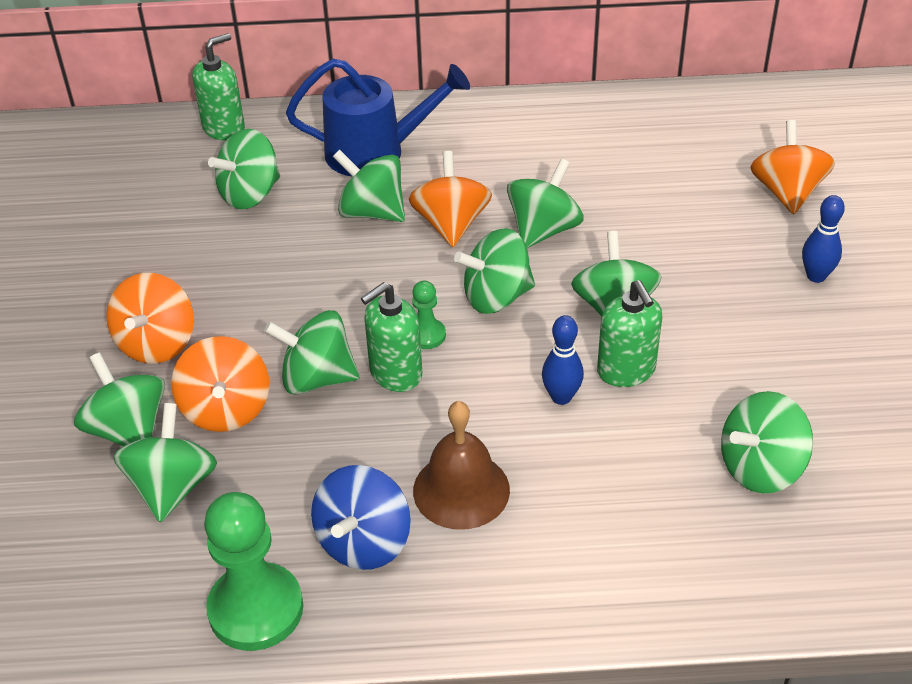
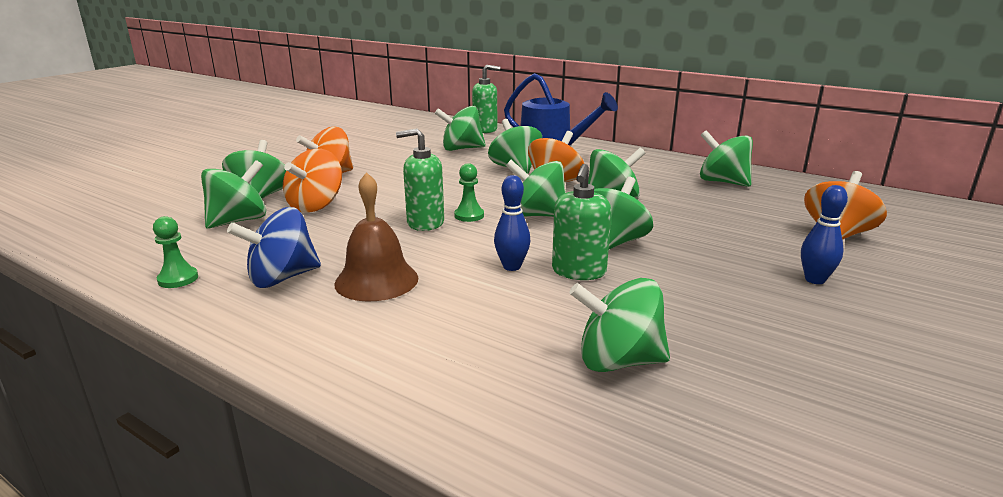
camera: 35 degrees right, 20 degrees down
(256, 609) = (178, 279): green pawn -> green pawn, size x0.49
(317, 378) = (380, 211): green spinning top -> green spinning top (722, 182)

